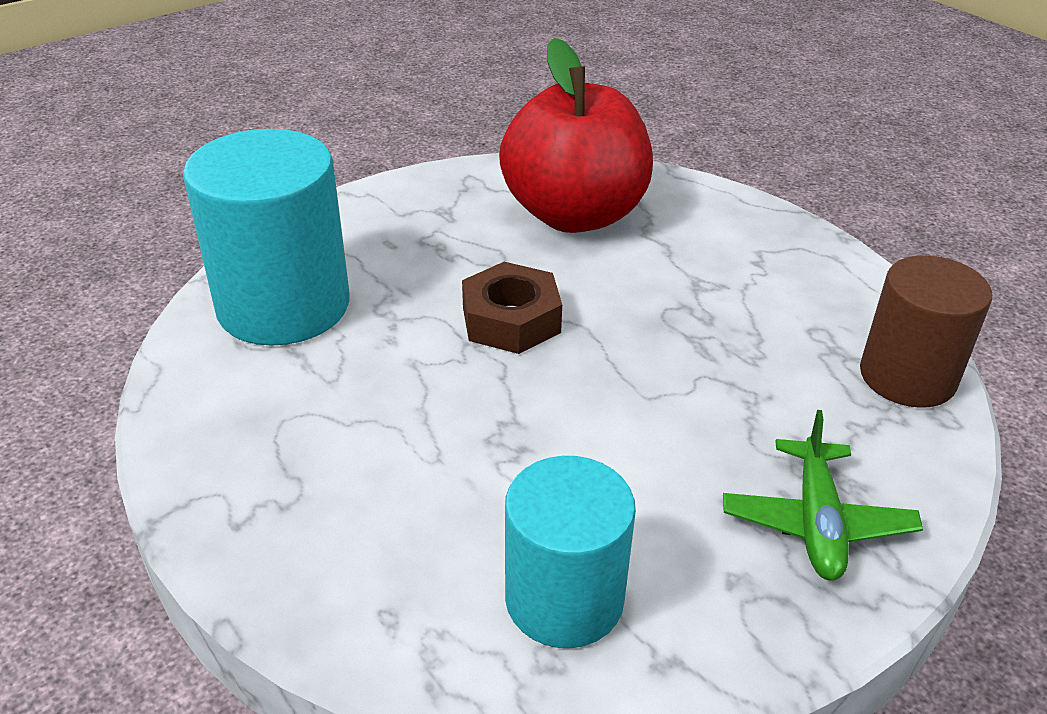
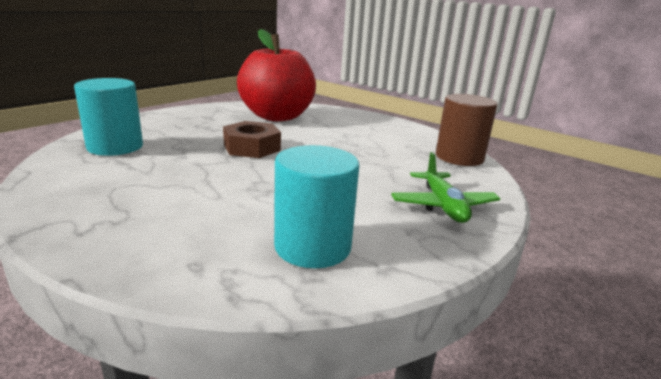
camera: 15 degrees left, 15 degrees down
(283, 305) = (115, 147): turquoise cylinder -> turquoise cylinder, size x0.66

